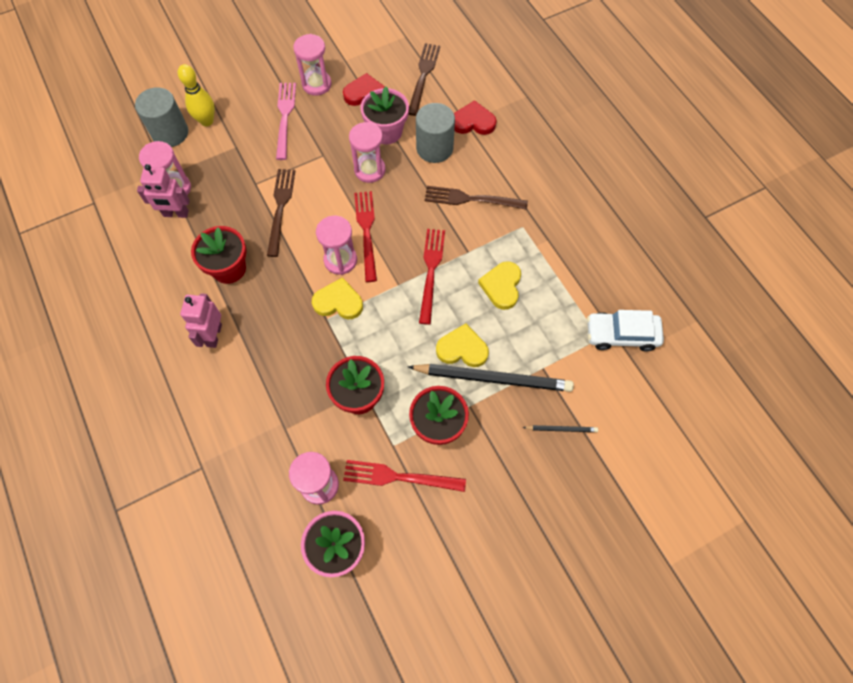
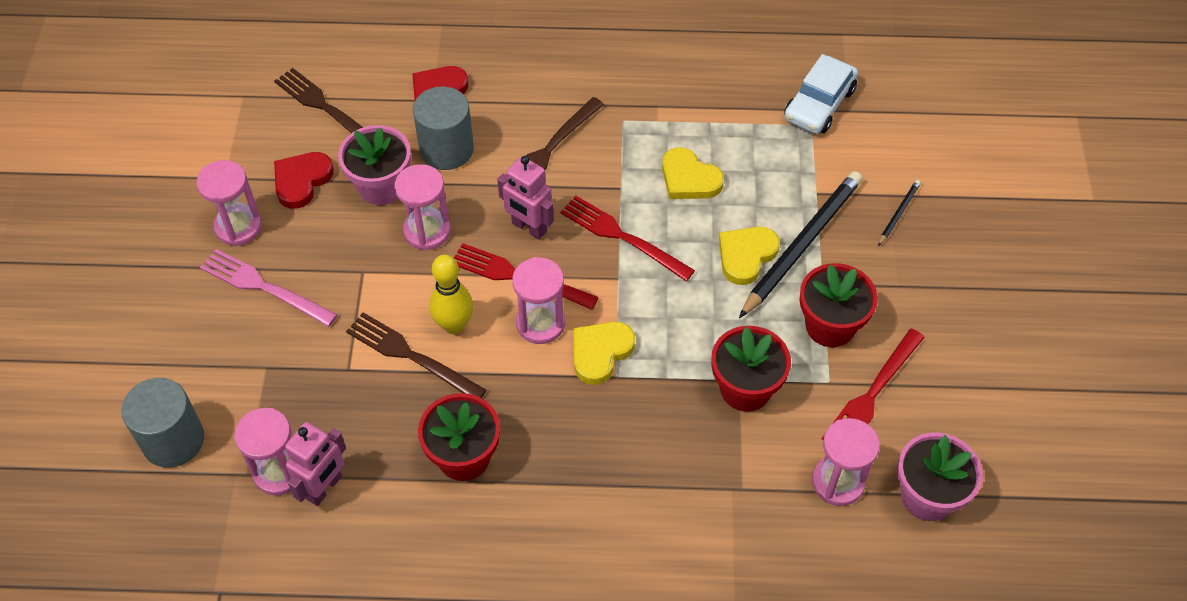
camera: 60 degrees left, 10 degrees down
(207, 121) = (191, 384): yellow bowling pin -> yellow bowling pin (454, 325)
(214, 335) = (556, 517): pink robot -> pink robot (529, 228)

